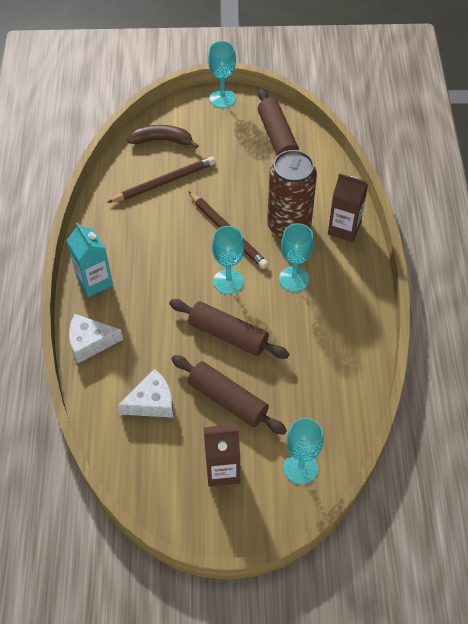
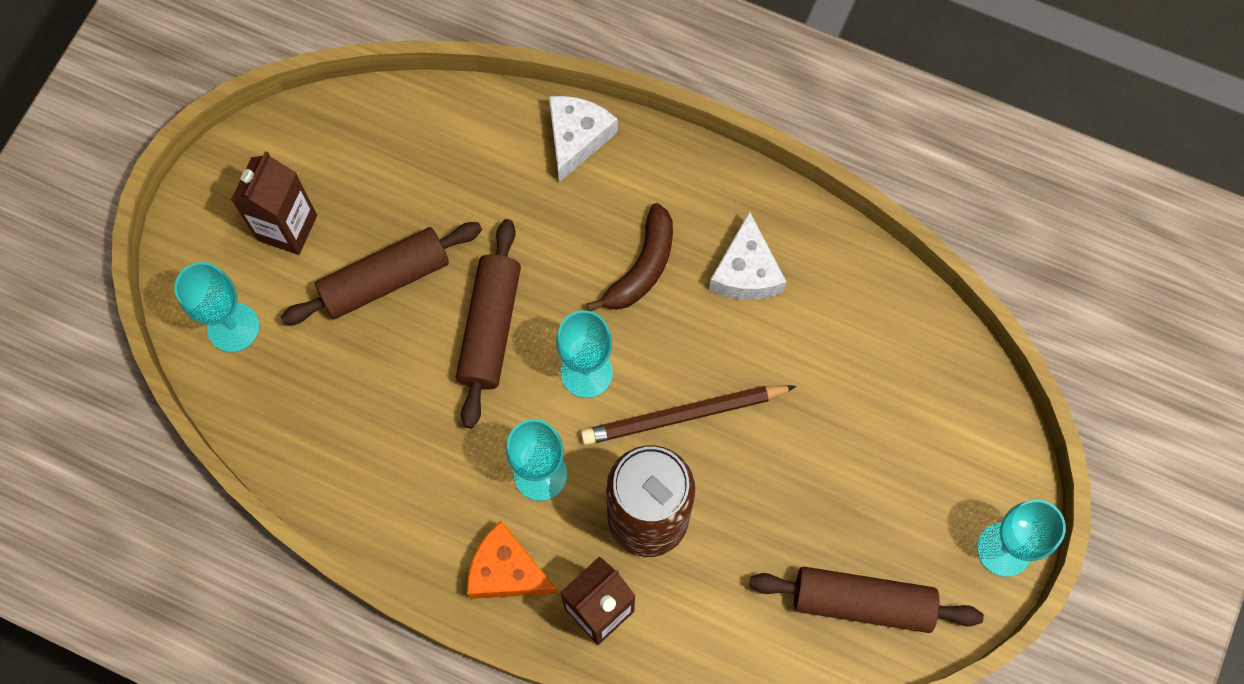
camera: 115 degrees right, 15 degrees up
(94, 281) = (683, 181): turquoise carton -> none
(152, 402) = (436, 181): white cheese -> white cheese (746, 271)
(162, 140) = (939, 397): brown banana -> brown banana (642, 267)
(164, 182) = (838, 360): brown pencil -> none
(228, 335) = (490, 328): brown rolling pin -> brown rolling pin turned 45 degrees counterclockwise
(350, 272) = (507, 571): none -> orange cheese

